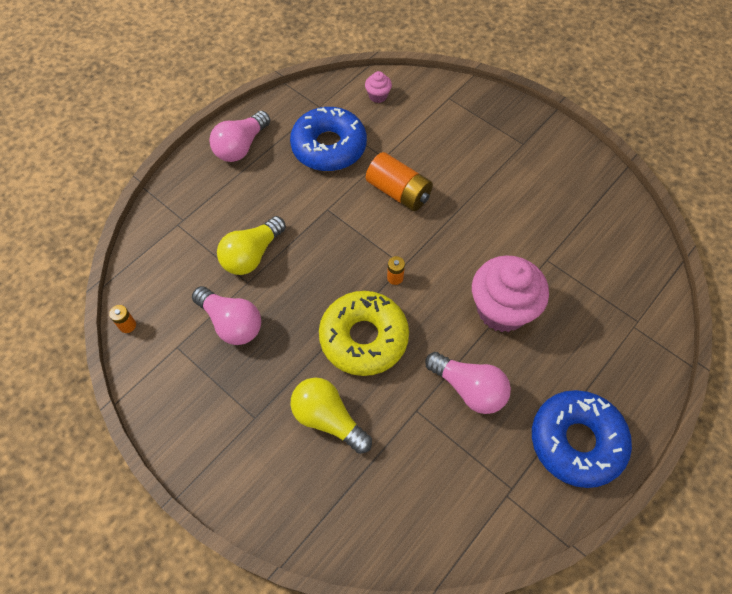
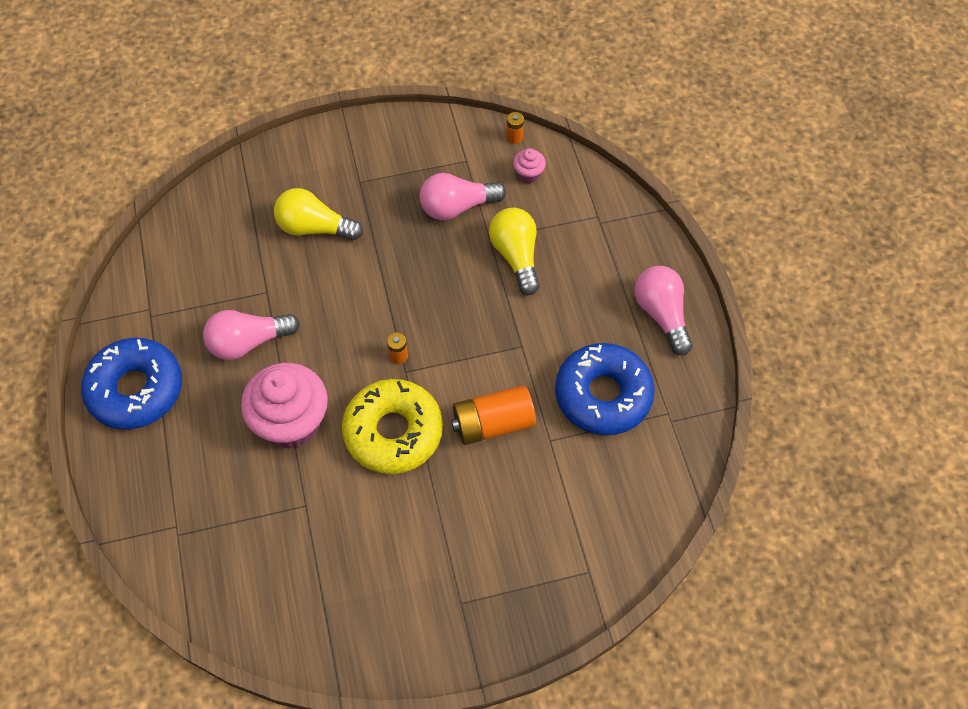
camera: 125 degrees right, 0 degrees up
(328, 419) = (314, 228): yellow light bulb -> yellow light bulb turned 150 degrees counterclockwise
(364, 338) = (361, 293): yellow donut -> yellow donut (393, 432)
(378, 96) = (645, 493): pink cupcake -> pink cupcake (528, 174)

